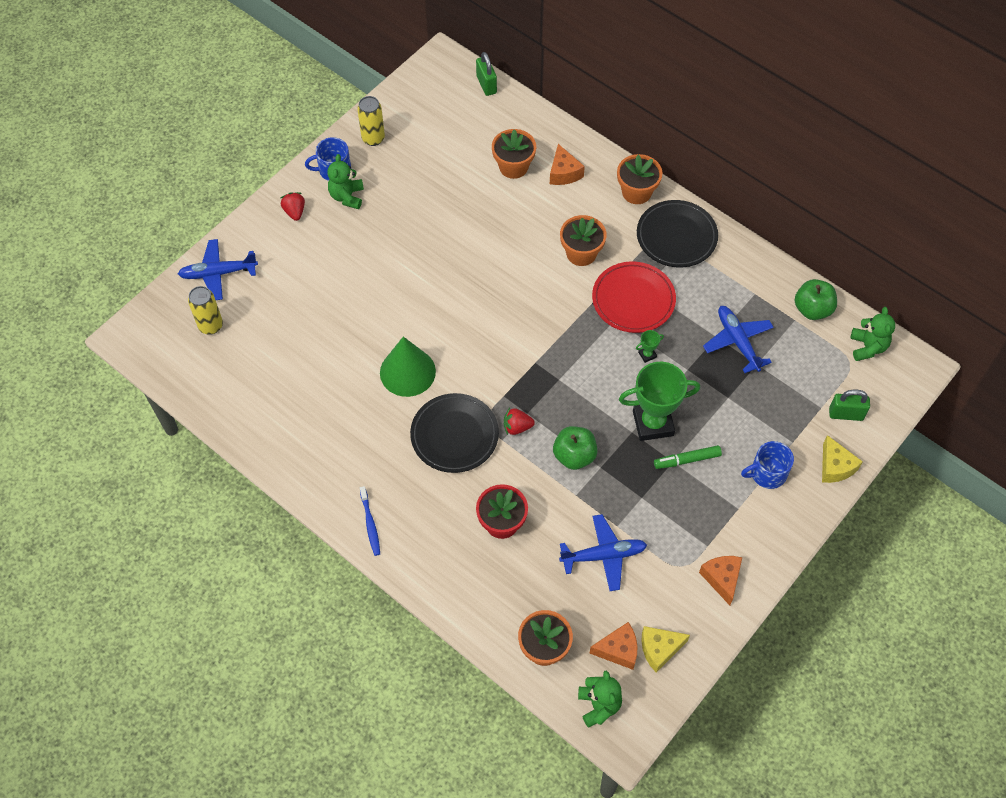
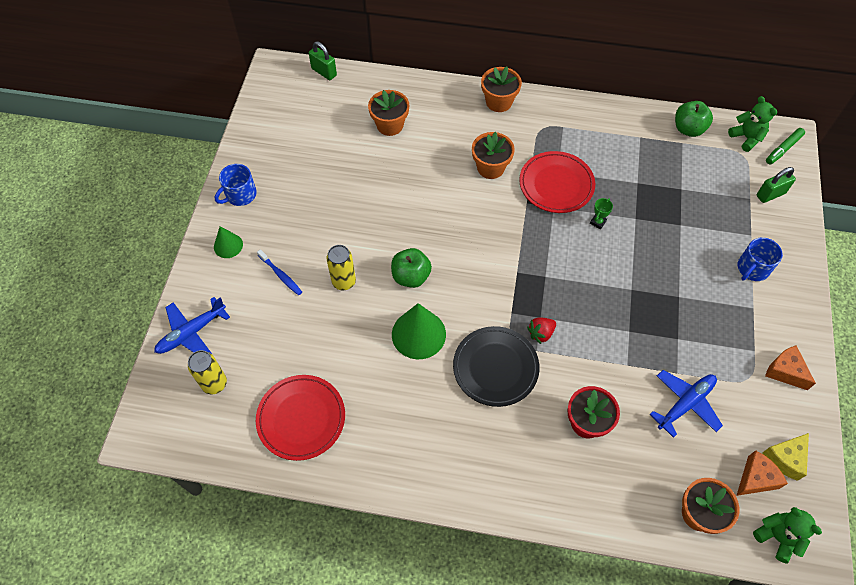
camera: 30 degrees left, 0 degrees up
(262, 391) = (301, 418): none -> red plate
(294, 212) = (228, 245): red strawberry -> green cone
(347, 196) = (266, 211): green teddy bear -> none
(370, 524) = (479, 487): blue toothbrush -> blue toothbrush (281, 275)
(373, 138) = (257, 154): yellow can -> yellow can (344, 282)
(564, 173) = (433, 112): orange cheese -> none
(574, 456) = (602, 333): green apple -> green apple (411, 276)
(653, 423) = (642, 274): green trophy -> none
(676, 237) = (552, 121): black plate -> none
(687, 460) = (688, 289): green marker -> green marker (783, 149)
(737, 341) = (655, 179): blue plane -> none
(835, 467) = (794, 238): yellow cheese -> none

